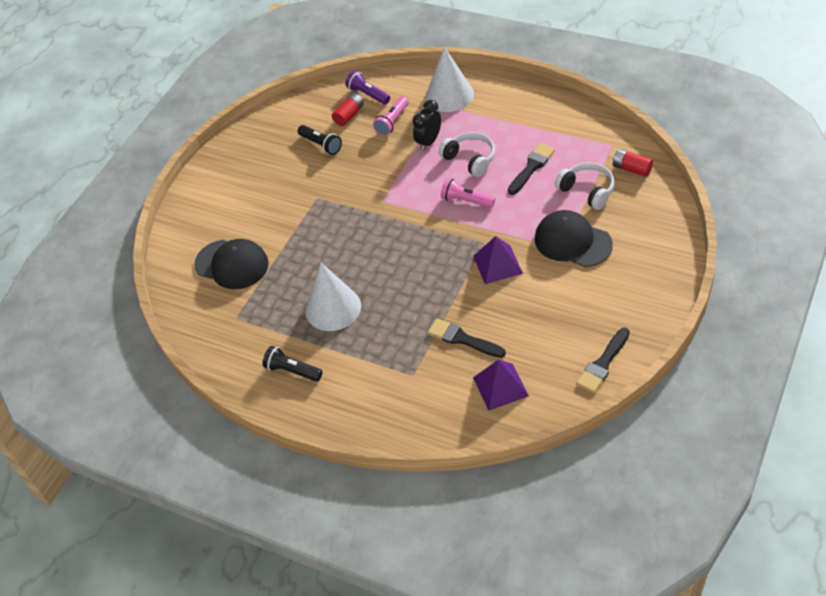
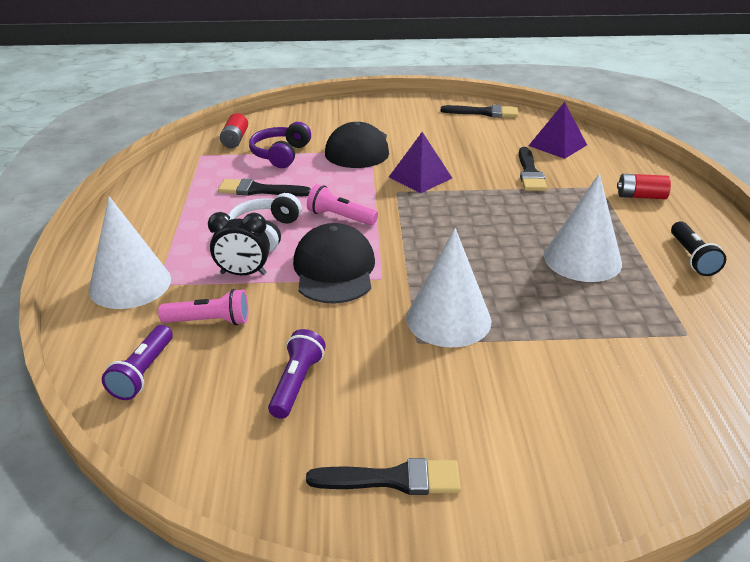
camera: 125 degrees left, 15 degrees down
(232, 264) = (615, 380): black cap -> black cap (334, 270)
(242, 162) = (393, 479): none -> black brush
(321, 145) = (296, 383): black flashlight -> purple flashlight
(325, 217) = (448, 319): none -> white cone
(349, 115) = (207, 376): red battery -> red battery (641, 196)
(466, 201) = (340, 217): pink flashlight -> pink flashlight turned 120 degrees clockwise
(587, 191) = (280, 154): white headphones -> purple headphones

